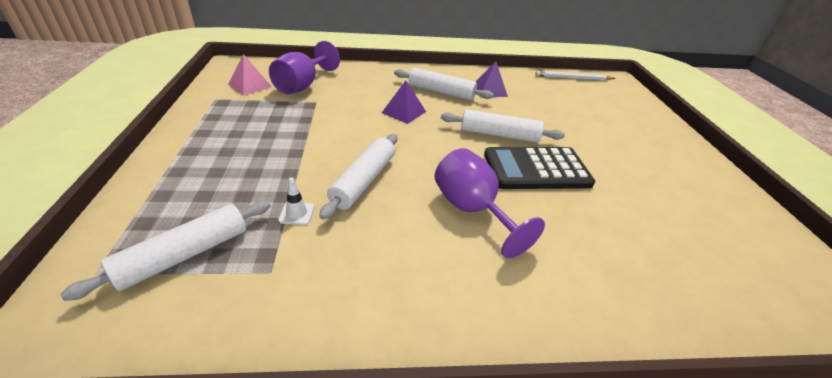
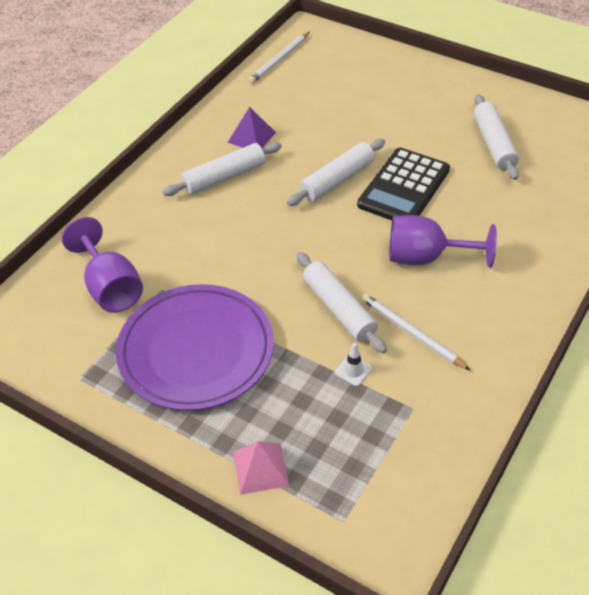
camera: 50 degrees left, 10 degrees up
(184, 255) = (358, 458): white rolling pin -> white rolling pin (494, 144)
(250, 85) = (69, 336): pink pyramid -> pink pyramid (260, 468)
(267, 131) = (196, 350): none -> purple plate
(370, 235) = (411, 333): none -> white pencil
(404, 112) = (242, 227): purple pyramid -> none

